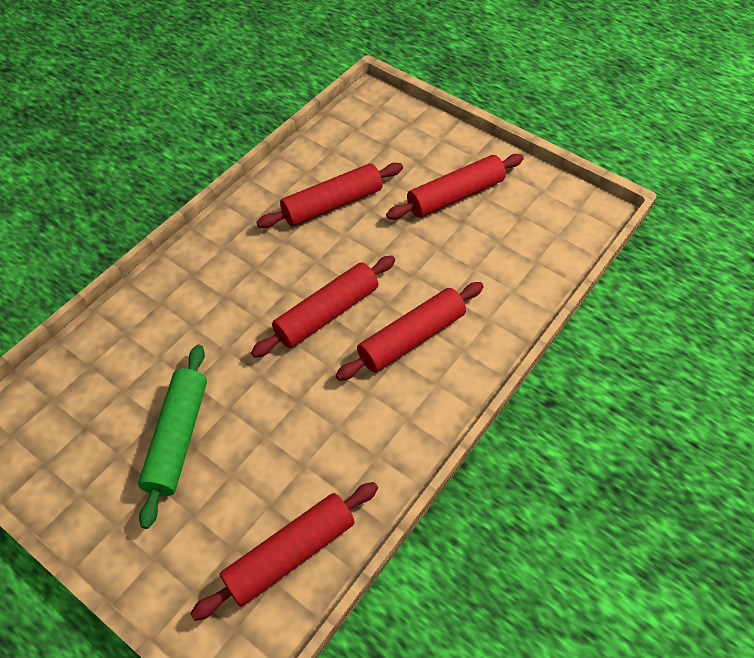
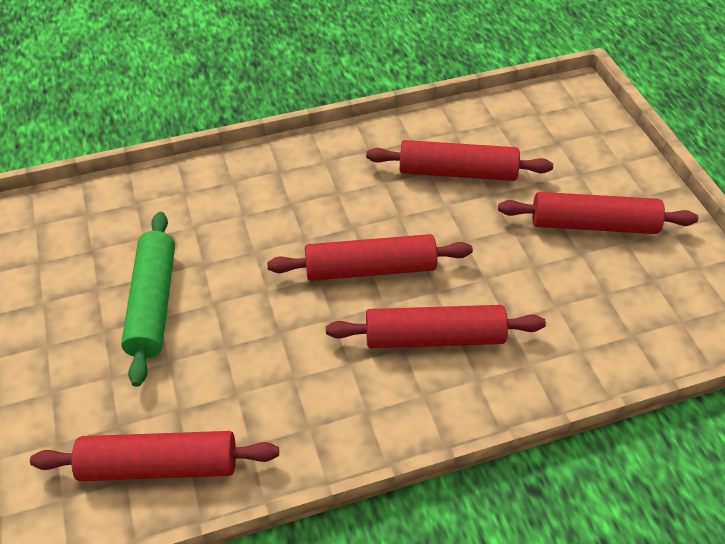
camera: 35 degrees right, 5 degrees down
(178, 438) = (153, 303): green rolling pin -> green rolling pin turned 45 degrees counterclockwise

